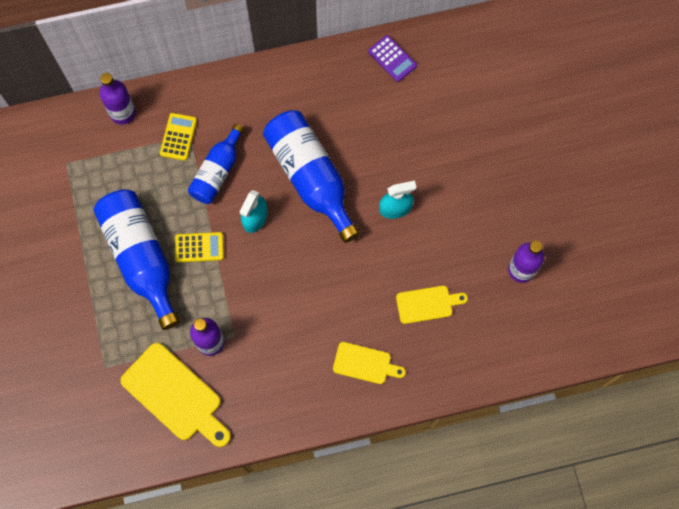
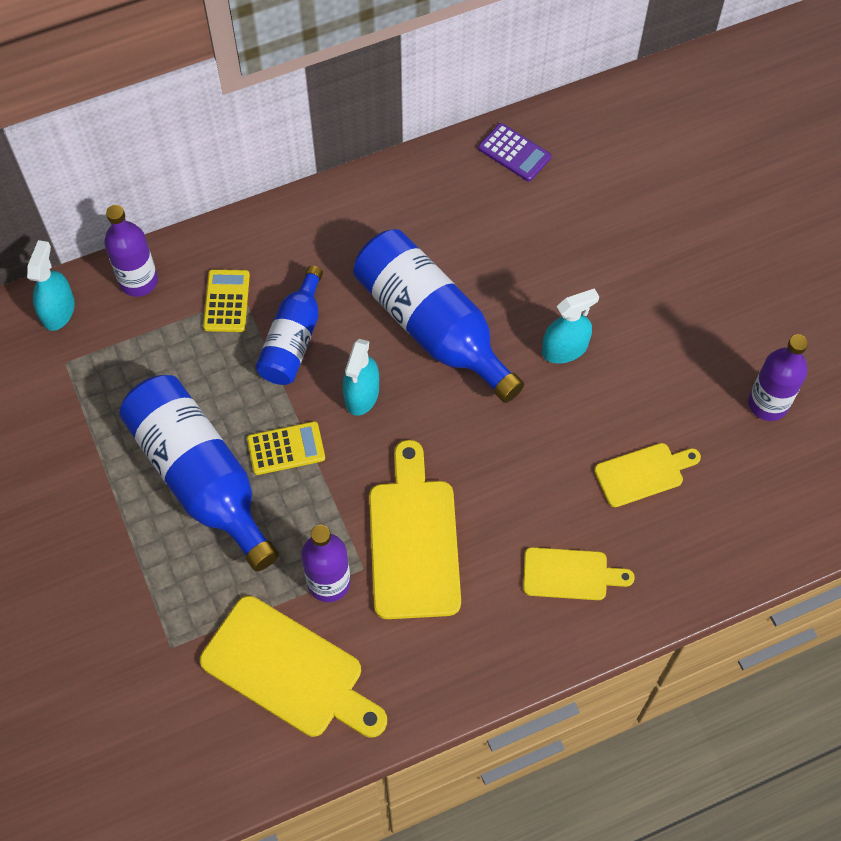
camera: 10 degrees left, 10 degrees down
(67, 125) = (58, 310): none -> turquoise spray bottle
(269, 324) = (413, 540): none -> yellow cutting board

